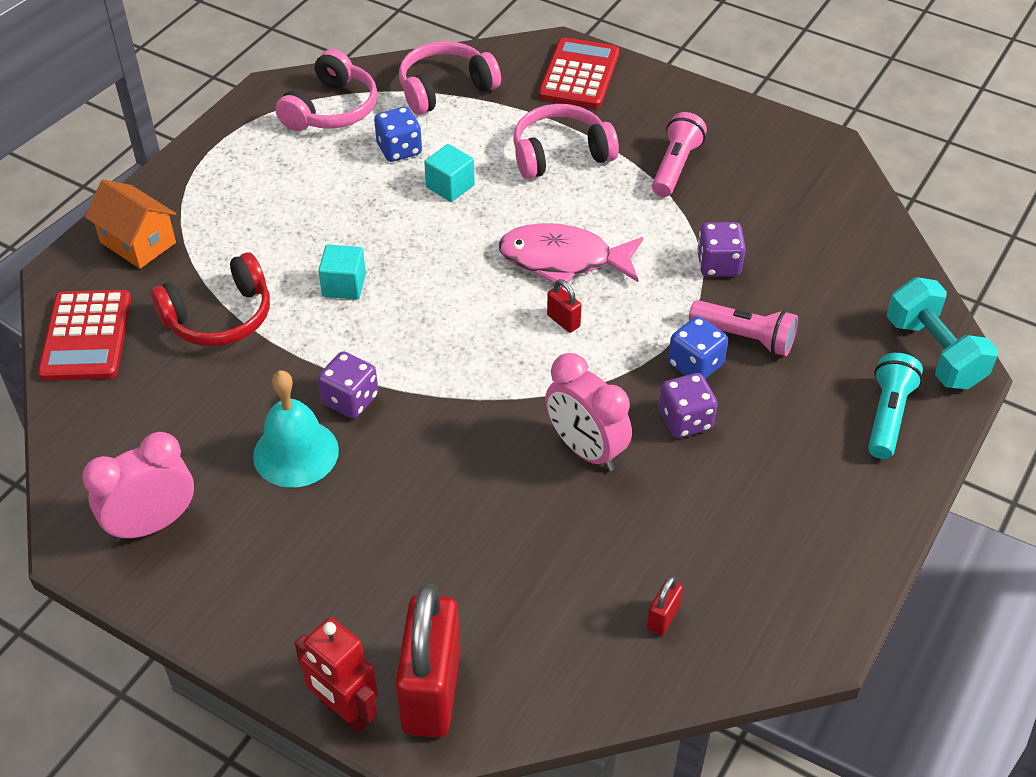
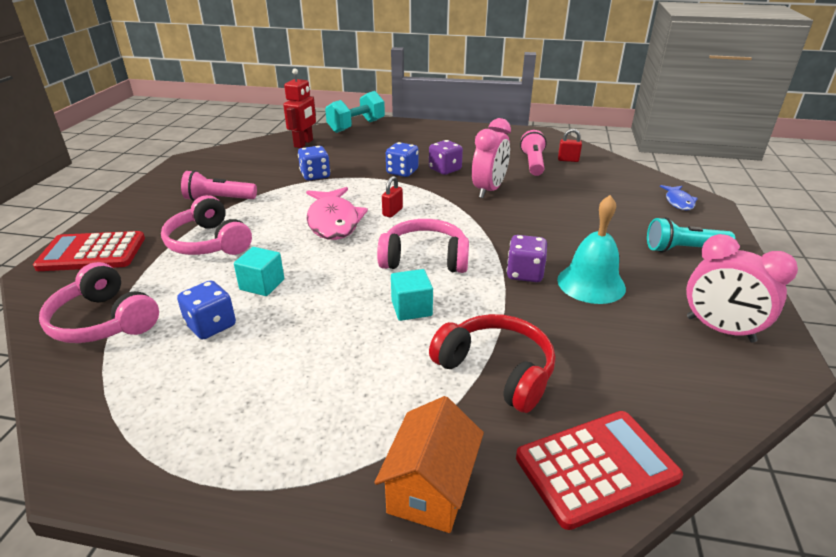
camera: 110 degrees left, 15 degrees down
(331, 109) = (136, 396): pink headphones -> pink headphones (424, 259)
(345, 711) = (723, 221): red robot -> red robot (304, 143)
(431, 691) = (678, 202): red padlock -> blue fish
(718, 265) = (315, 175): purple dice -> blue dice
(745, 337) = (372, 163): pink flashlight -> pink flashlight (533, 163)
(888, 415) = (404, 131): turquoise flashlight -> turquoise flashlight (683, 249)

